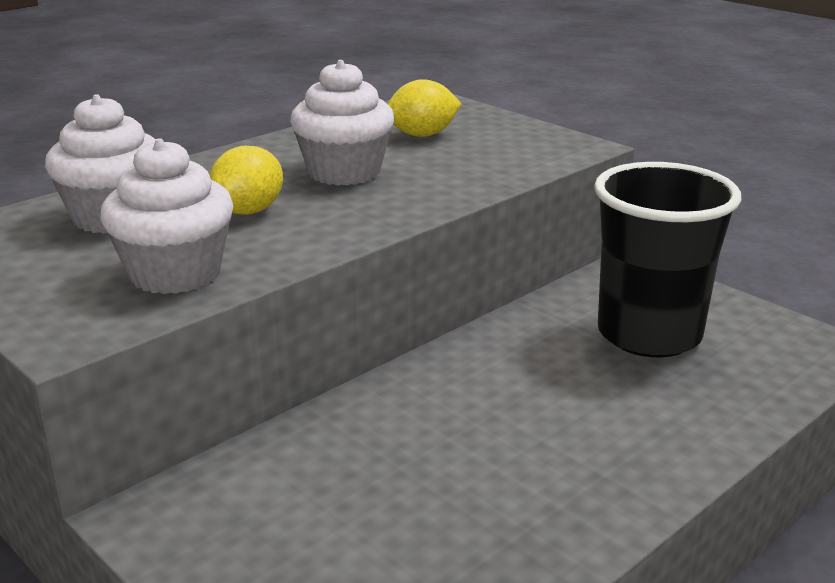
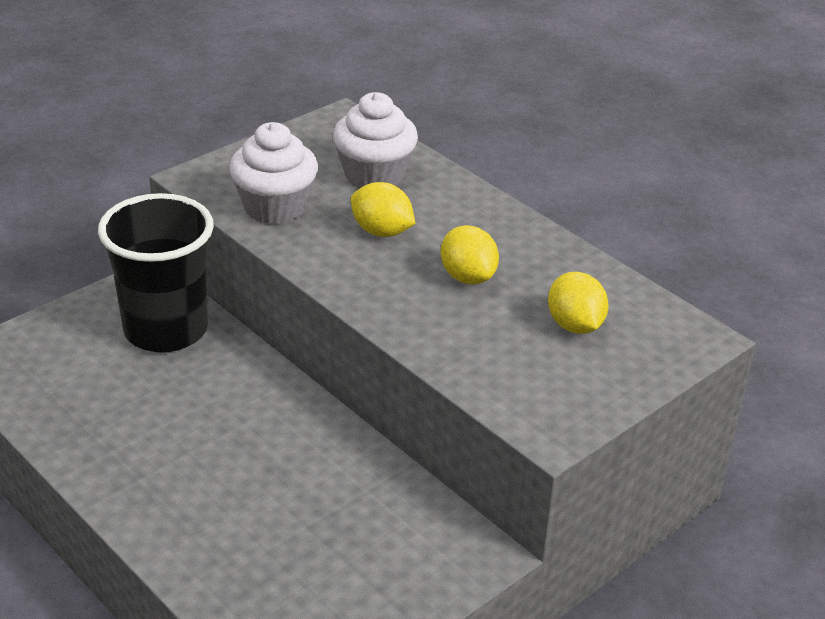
camera: 90 degrees right, 10 degrees up
(344, 172) = (467, 277): white cupcake -> yellow lemon
(649, 335) = (338, 542): black cup -> black cup (166, 330)

